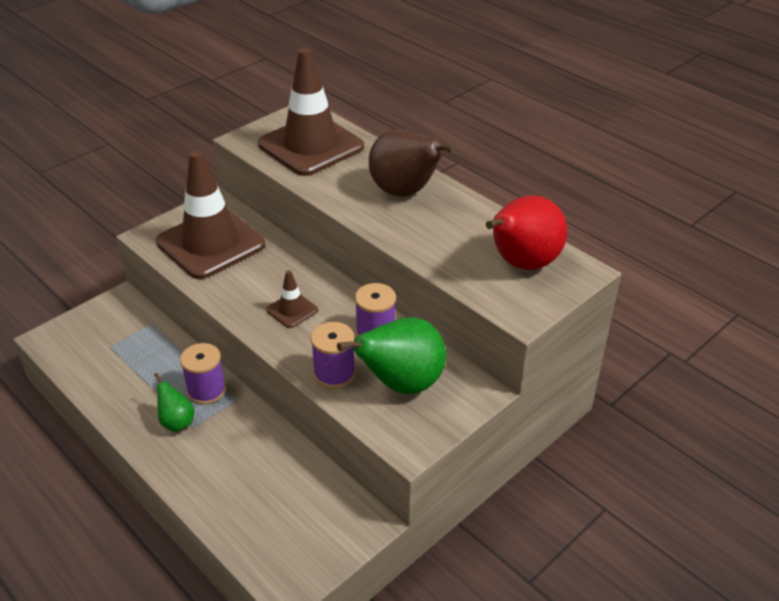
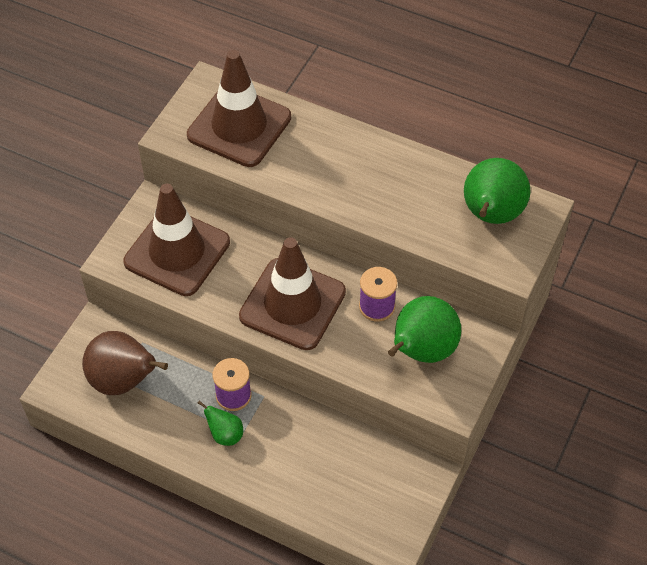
camera: 20 degrees left, 15 degrees up
(292, 310) = (292, 304): brown traffic cone -> brown traffic cone, size x2.31
(334, 374) = (362, 358): purple spool -> none
(405, 192) = (356, 161): brown pear -> brown pear (124, 381)
(521, 264) = (491, 215): red pear -> green pear

